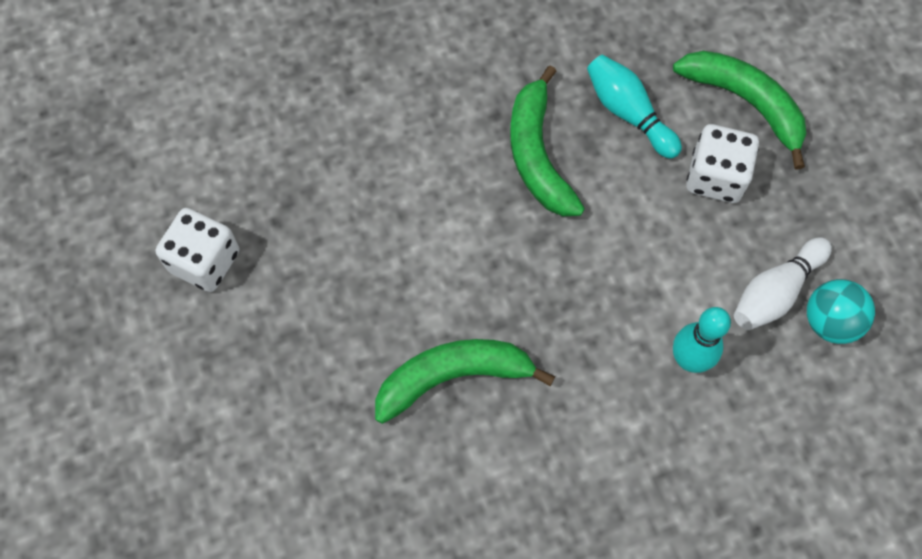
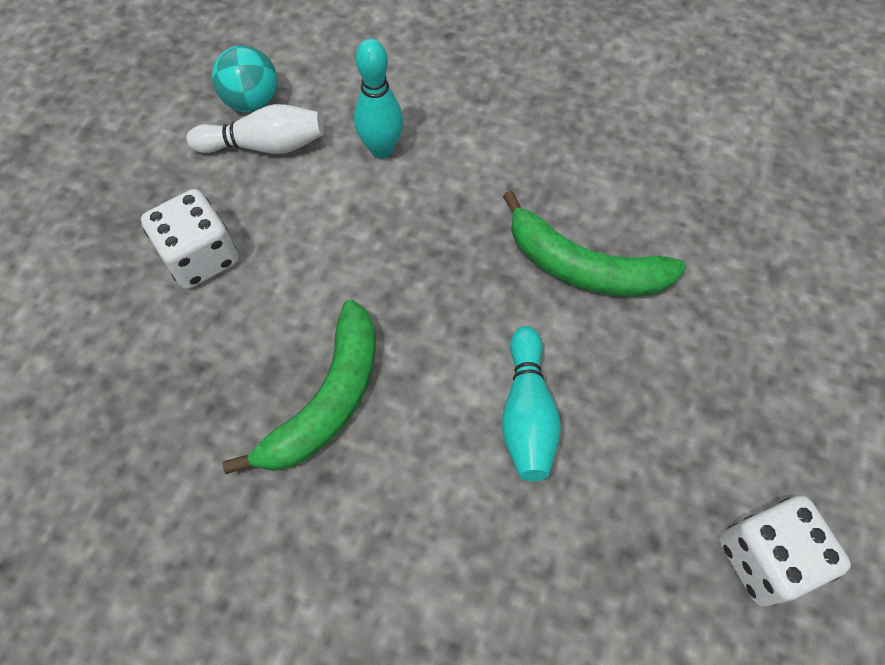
camera: 140 degrees left, 5 degrees down
(628, 113) = (202, 372): turquoise bowling pin -> turquoise bowling pin (527, 413)
(745, 102) = (96, 298): green banana -> none

